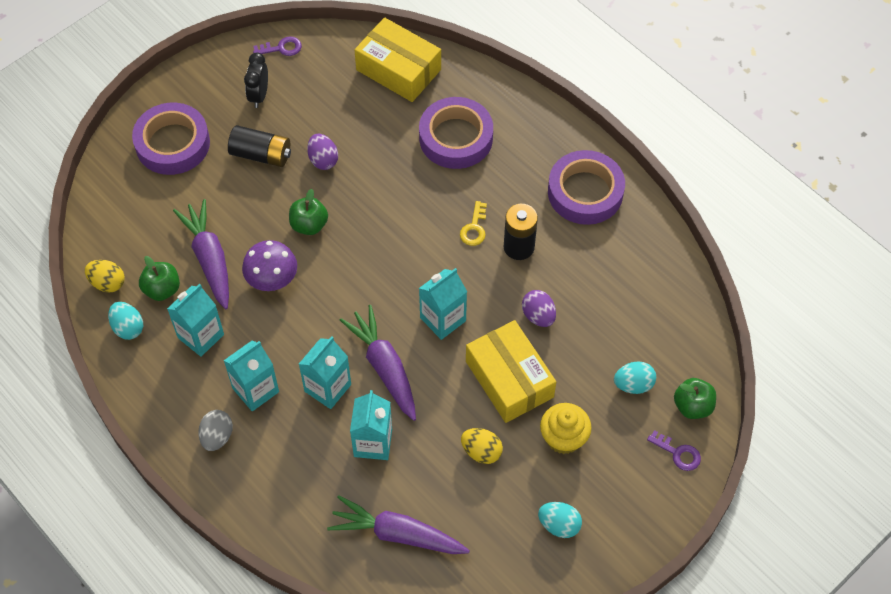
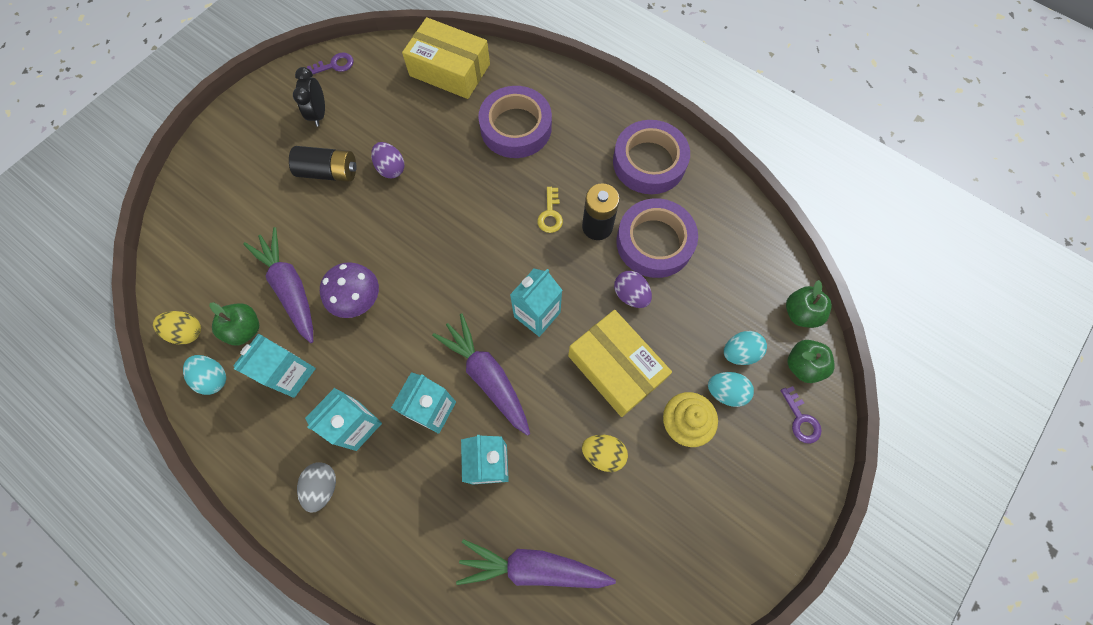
camera: 10 degrees left, 10 degrees up
(172, 144) = (239, 174): purple tape -> purple tape (654, 242)
(309, 225) = (387, 236): green apple -> green apple (800, 313)
(559, 525) = (700, 524): turquoise egg -> turquoise egg (725, 392)
(678, 453) = (801, 419): purple key -> purple key turned 45 degrees clockwise

